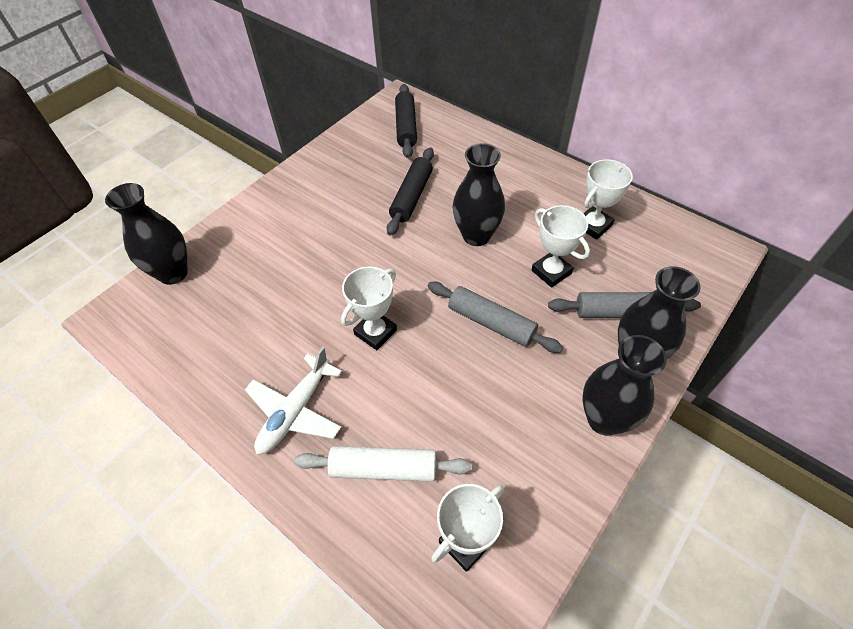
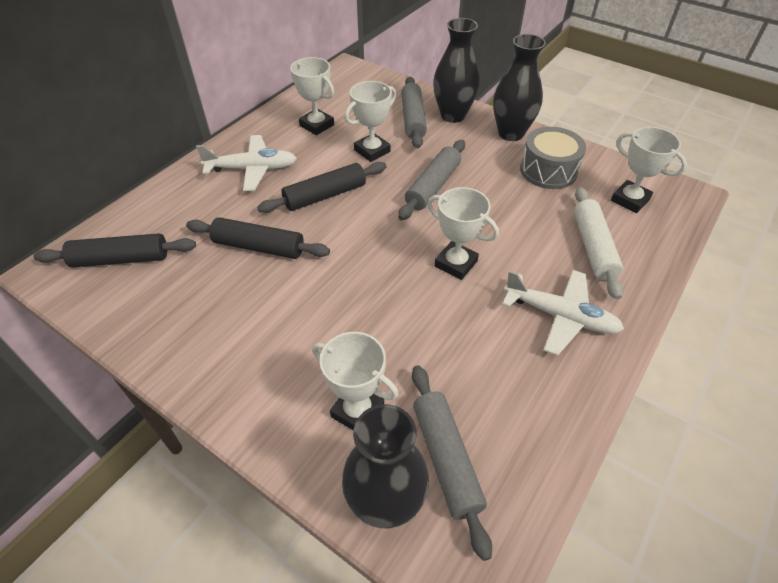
camera: 95 degrees left, 5 degrees down
(190, 308) = (446, 459): none -> grey rolling pin
(243, 259) = (357, 411): none -> white trophy
(476, 236) = (325, 196): black vase -> black rolling pin
(515, 184) = (252, 169): none -> white plane
(525, 450) = (548, 170): none -> grey drum

